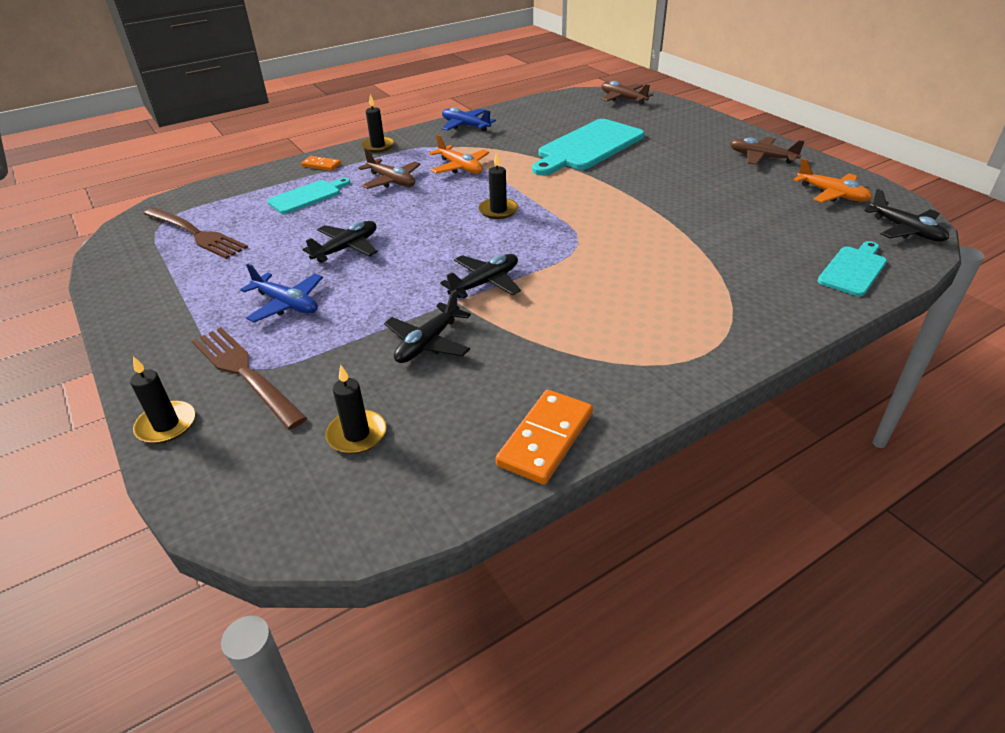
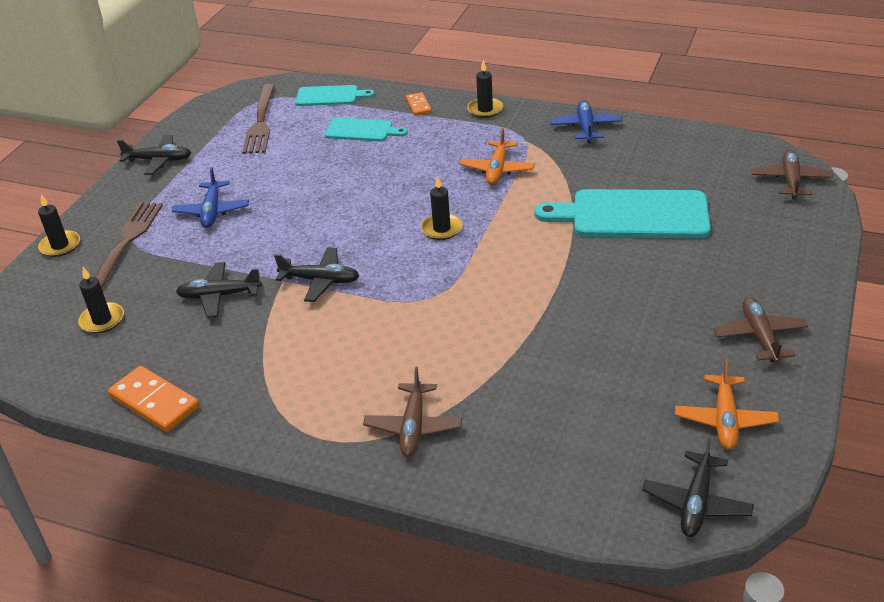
camera: 55 degrees right, 0 degrees up
(346, 248) = (306, 192): black plane -> black plane (159, 160)
(392, 181) = (431, 151): brown plane -> brown plane (413, 427)
(545, 439) = (155, 402): orange domino -> orange domino turned 45 degrees clockwise
(853, 269) = (560, 486): turquoise cutting board -> turquoise cutting board (330, 96)

